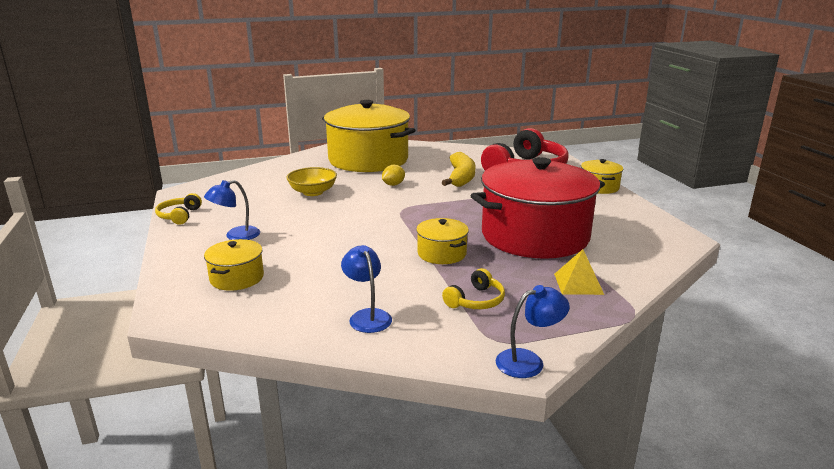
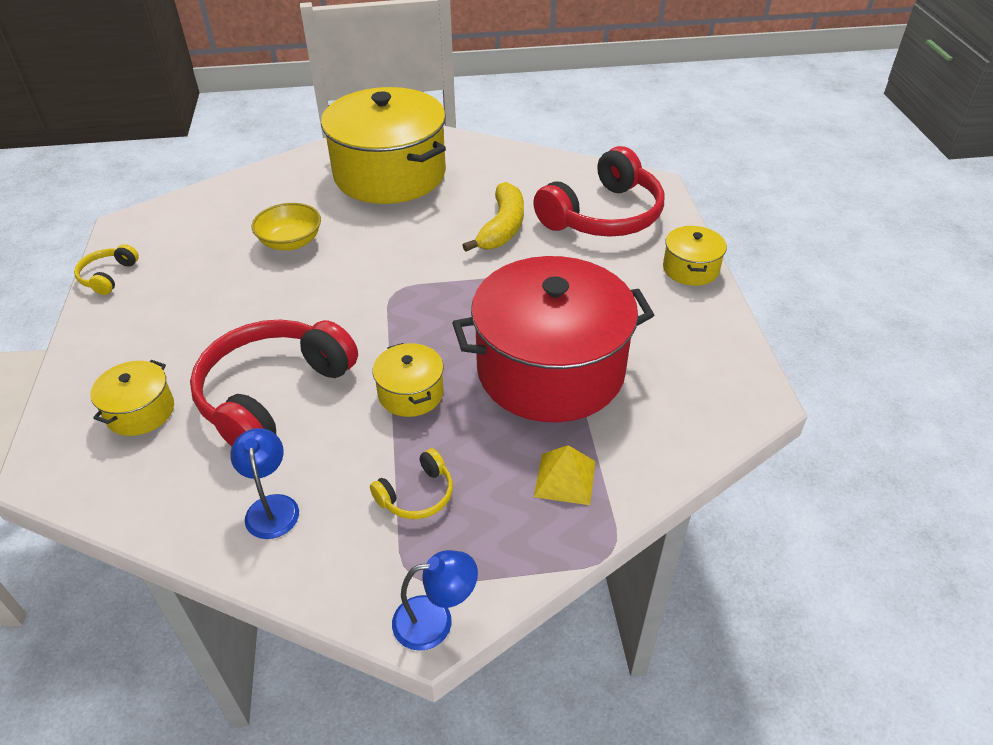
camera: 10 degrees right, 20 degrees up
(236, 236) = (164, 326): blue lamp -> none
(338, 262) = (273, 394): none -> red headphones
(393, 184) = (403, 235): yellow lemon -> none

